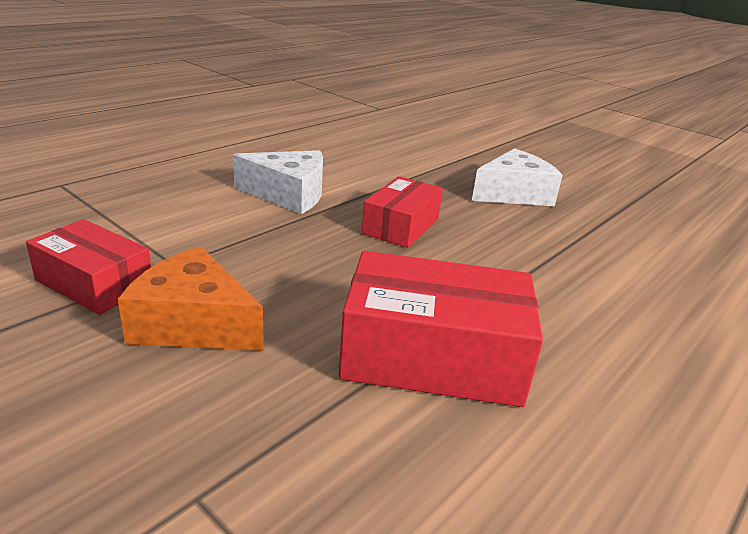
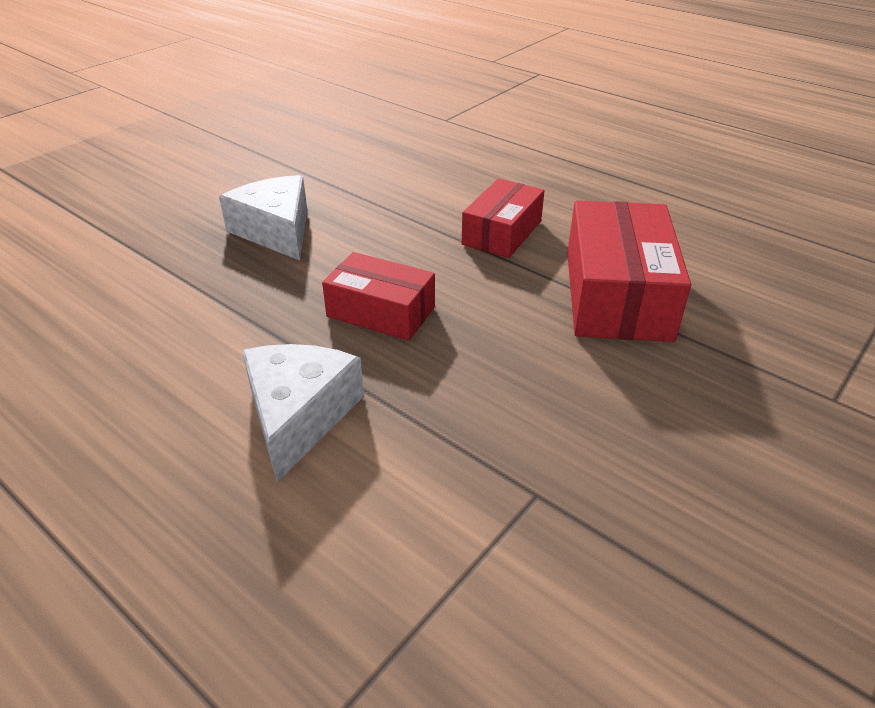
camera: 90 degrees left, 10 degrees up
(94, 283) = (614, 562): red box -> red box (502, 233)
(193, 323) = (648, 446): orange cheese -> none

